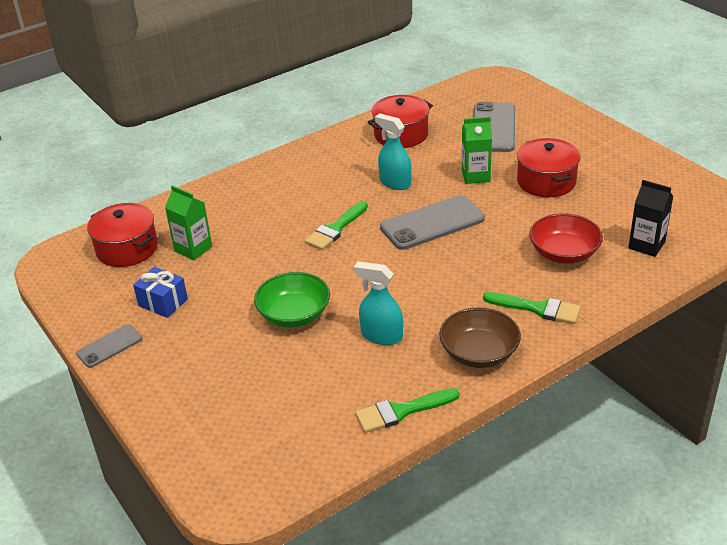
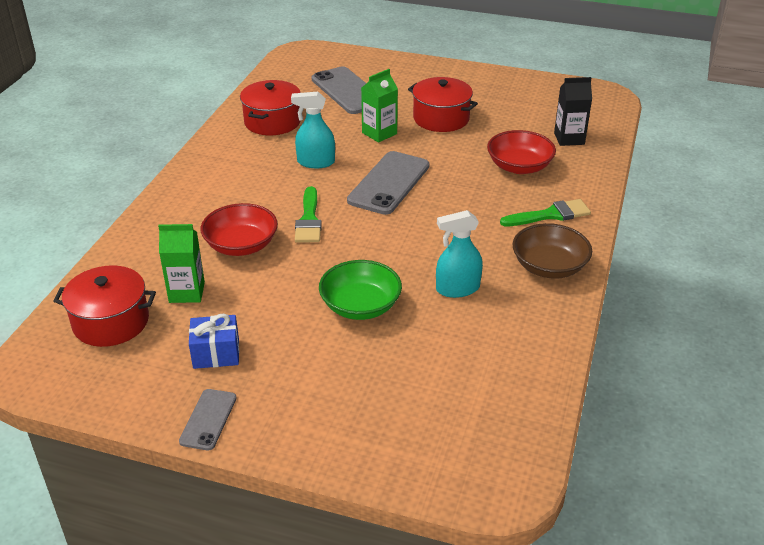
camera: 40 degrees left, 0 degrees up
(266, 229) = (241, 245): none -> red bowl
(401, 411) = (546, 339): green brush -> none

